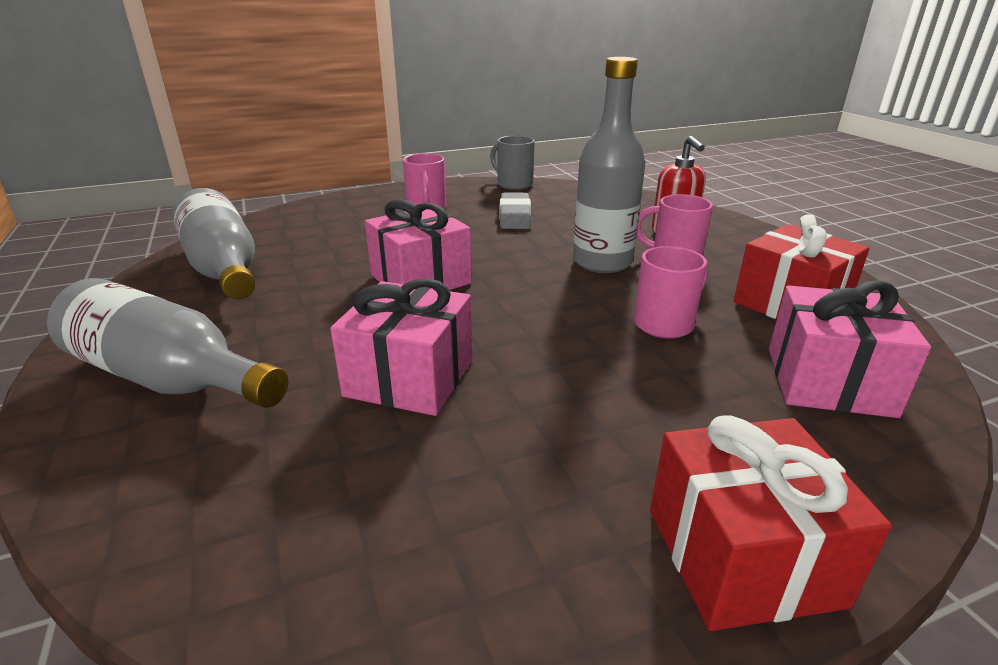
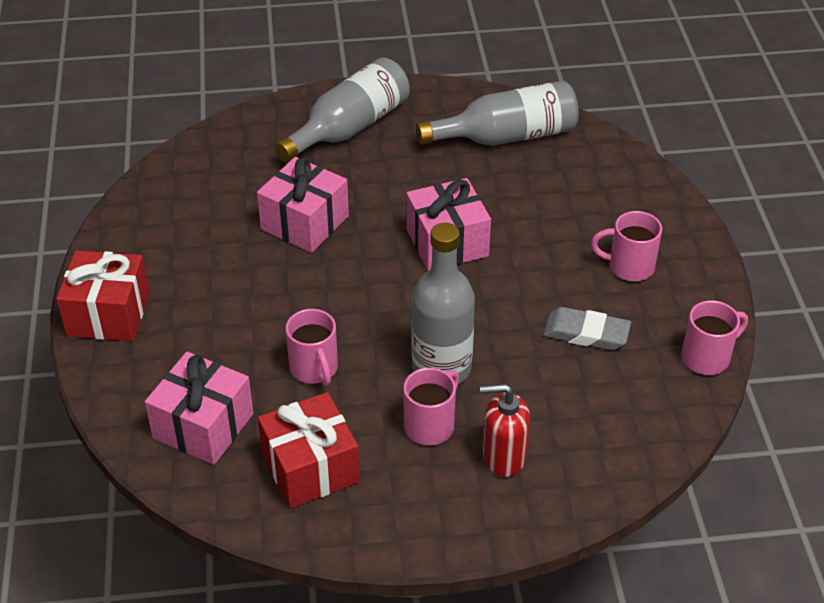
camera: 105 degrees right, 15 degrees up
(513, 184) = (707, 357): grey mug -> pink mug

